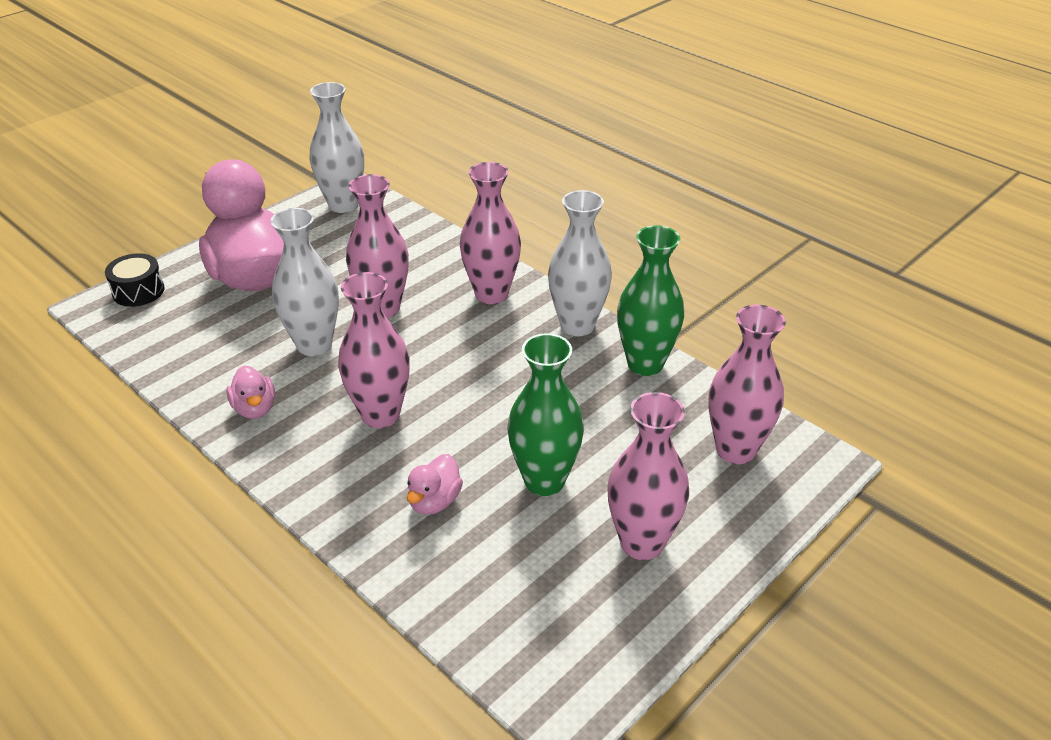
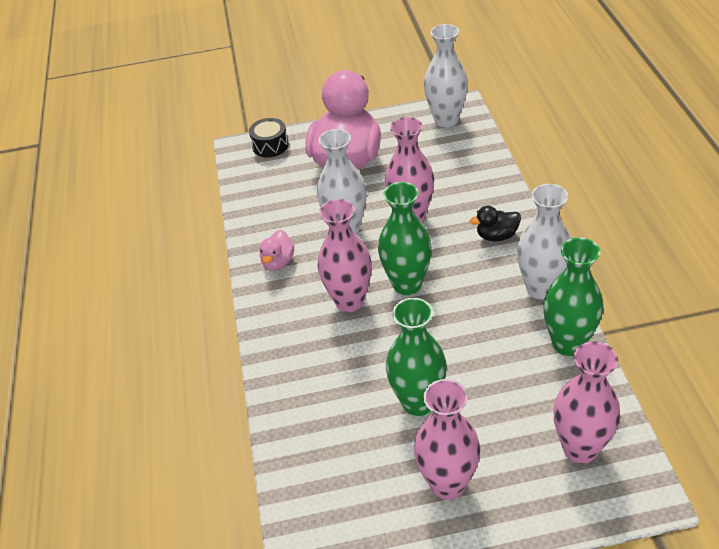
camera: 40 degrees right, 5 degrees up
(434, 373) = (407, 284): none -> green vase
(434, 501) = (336, 381): pink duck -> none
(491, 294) = (496, 236): pink vase -> black duck

